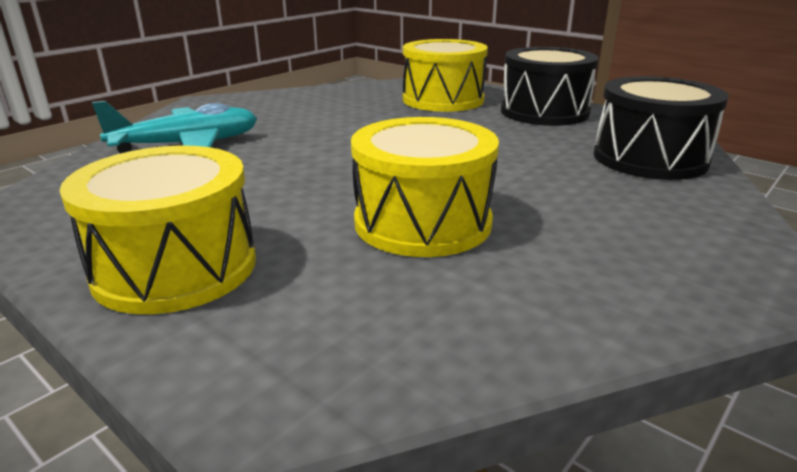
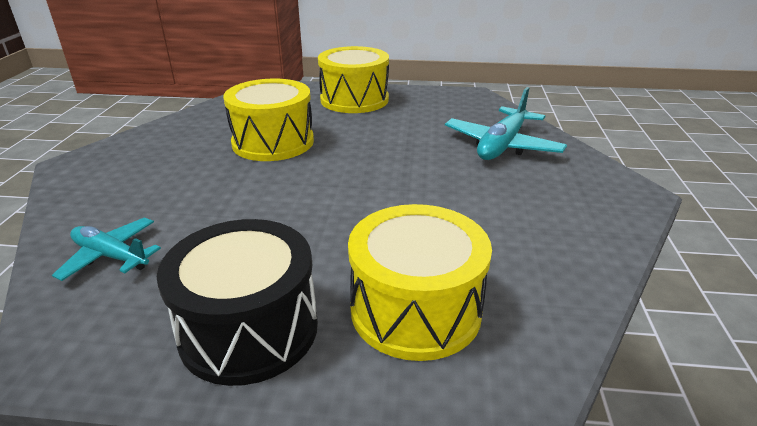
camera: 145 degrees right, 5 degrees up
(649, 158) = (111, 256): black drum -> turquoise plane

